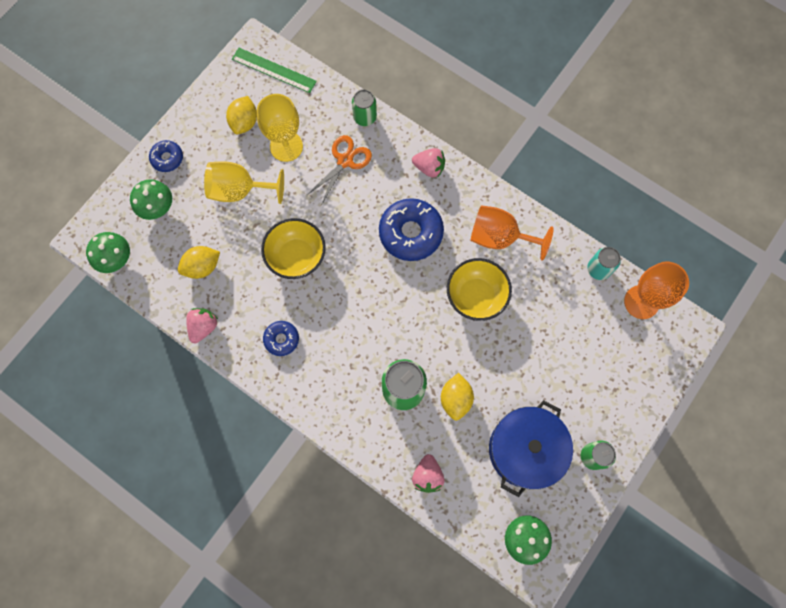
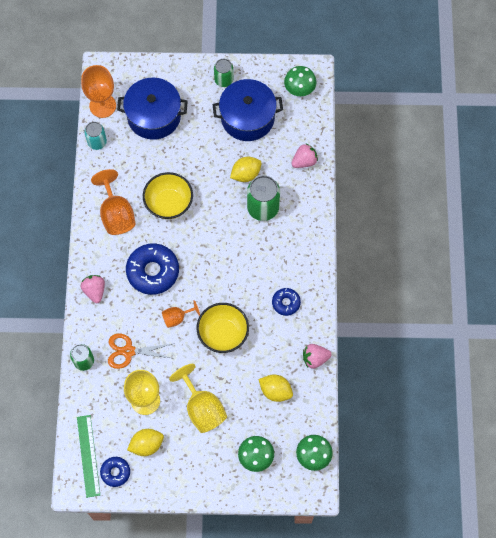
camera: 125 degrees left, 5 degrees down
(167, 158) = (214, 479): blue donut -> blue donut (115, 472)
(345, 225) = (177, 318): none -> orange goblet
(593, 347) = (154, 116): none -> blue pot

